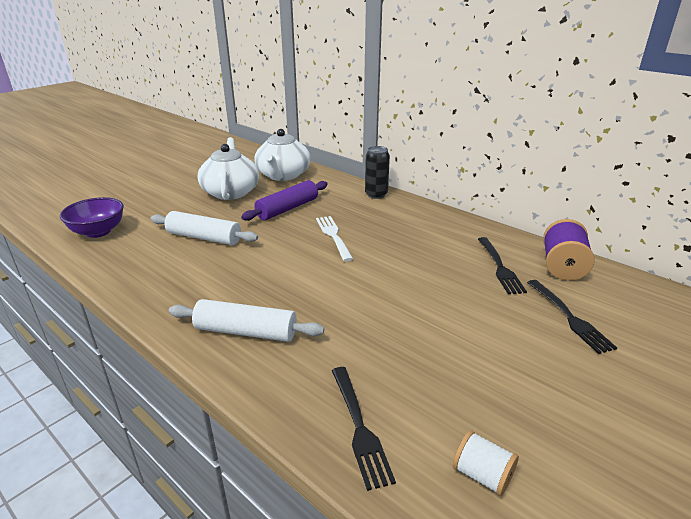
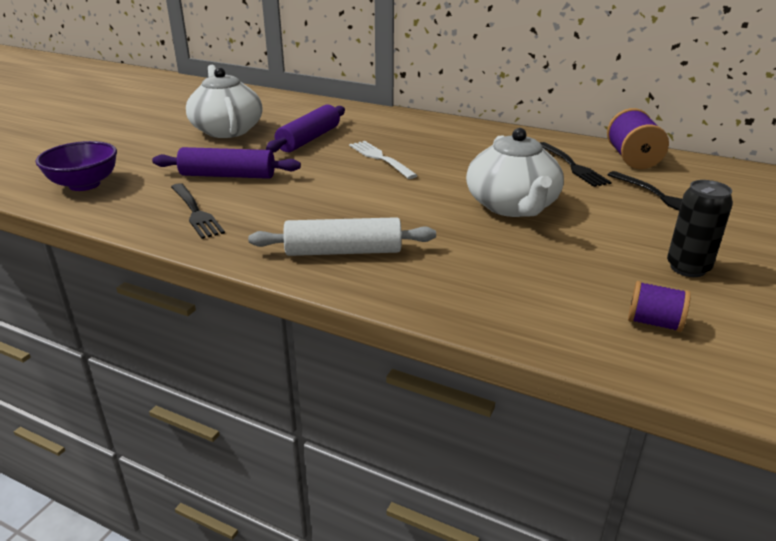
camera: 15 degrees left, 0 degrees up
(204, 237) = (228, 175): white rolling pin -> purple rolling pin
(283, 175) = (280, 108): white teapot -> white teapot (512, 206)
(359, 427) = (518, 308): black fork -> black fork (195, 212)
(376, 194) = (402, 117): black can -> black can (688, 268)
(482, 475) = (653, 323): white spool -> purple spool

